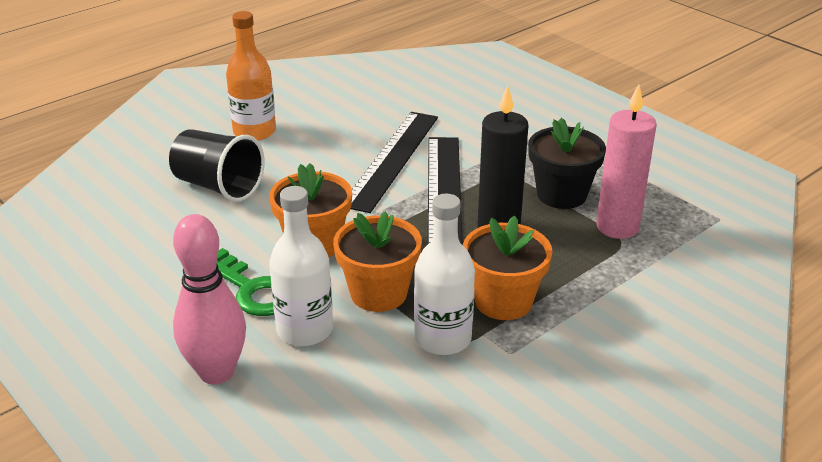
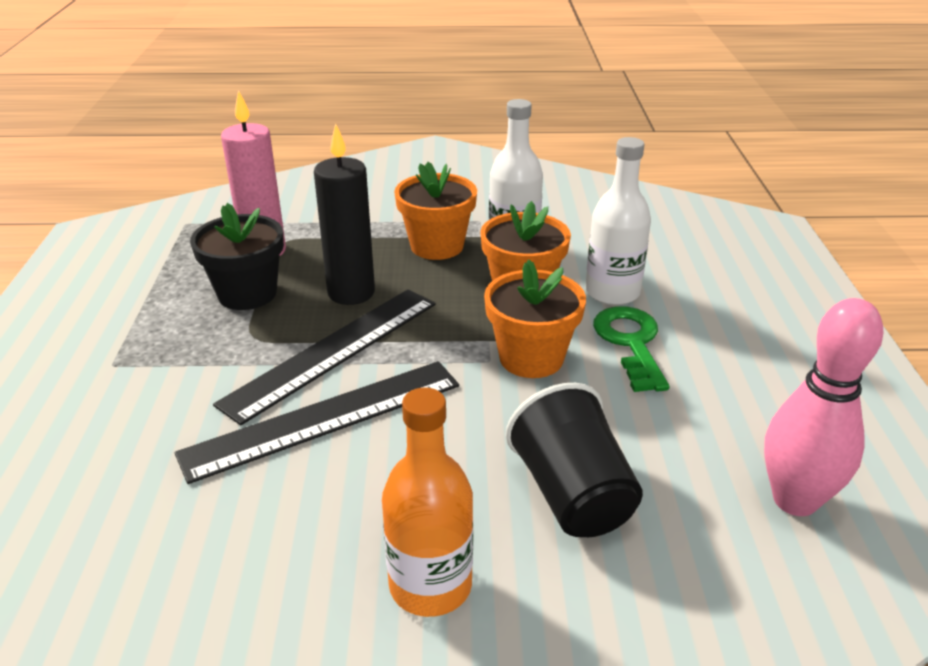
camera: 140 degrees left, 0 degrees up
(216, 372) = (709, 295): pink bowling pin -> pink bowling pin (795, 500)

